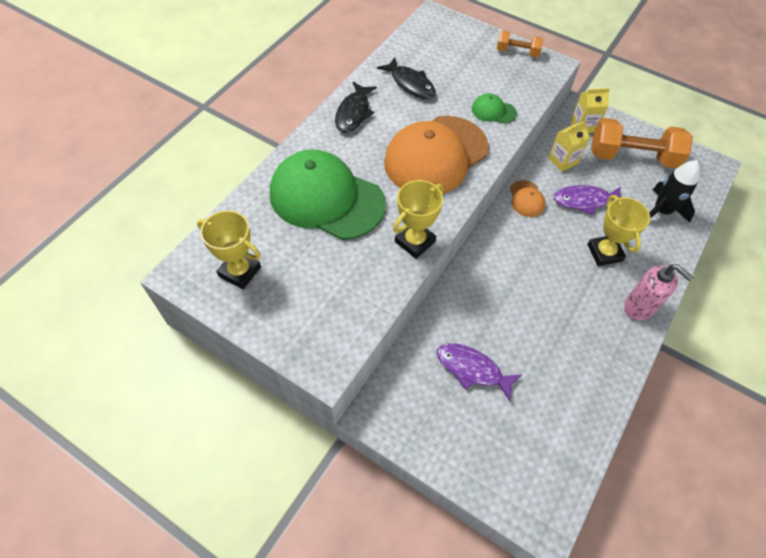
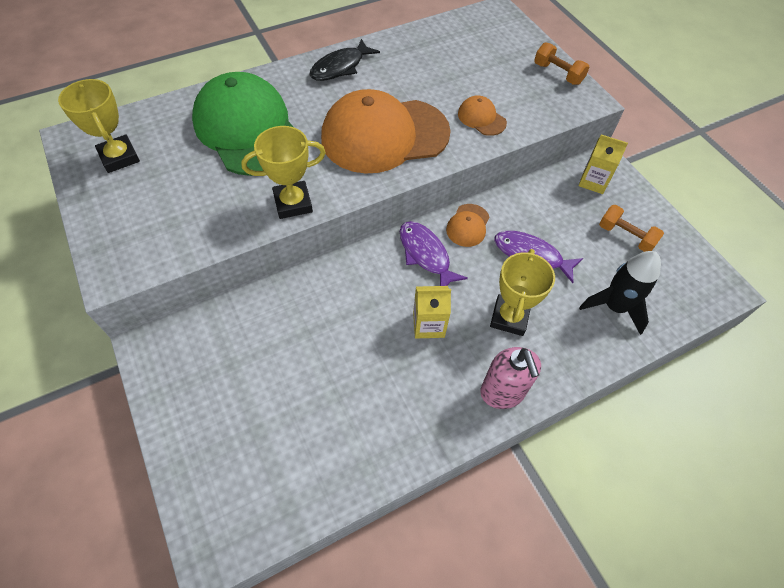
camera: 30 degrees right, 0 degrees up
(410, 84) = (418, 62): black fish -> none
(472, 369) = (272, 358): purple fish -> purple fish (426, 255)
(493, 111) = (481, 118): green cap -> orange cap
(563, 161) = (540, 206): yellow carton -> yellow carton (428, 325)
(632, 157) = (625, 236): orange dumbbell -> orange dumbbell, size x0.52

